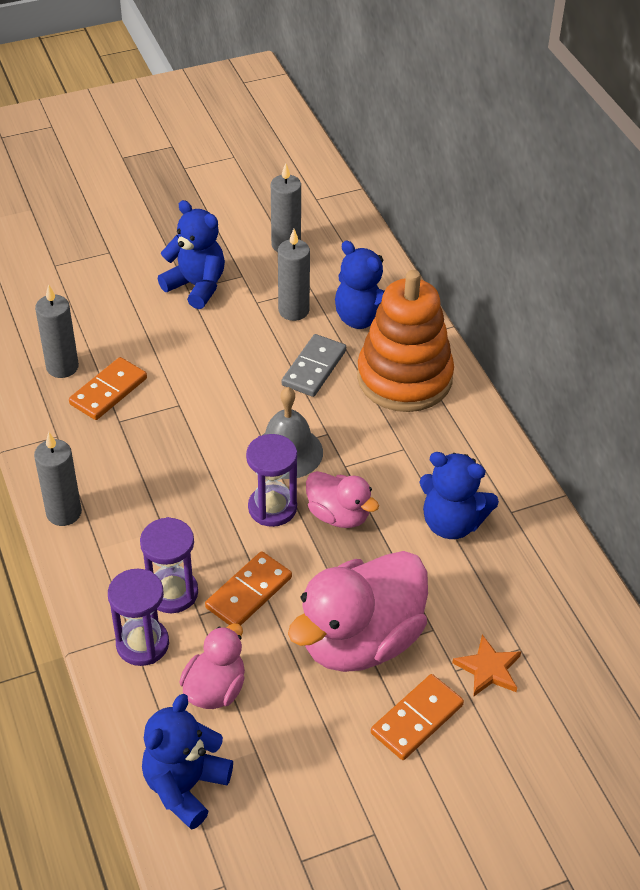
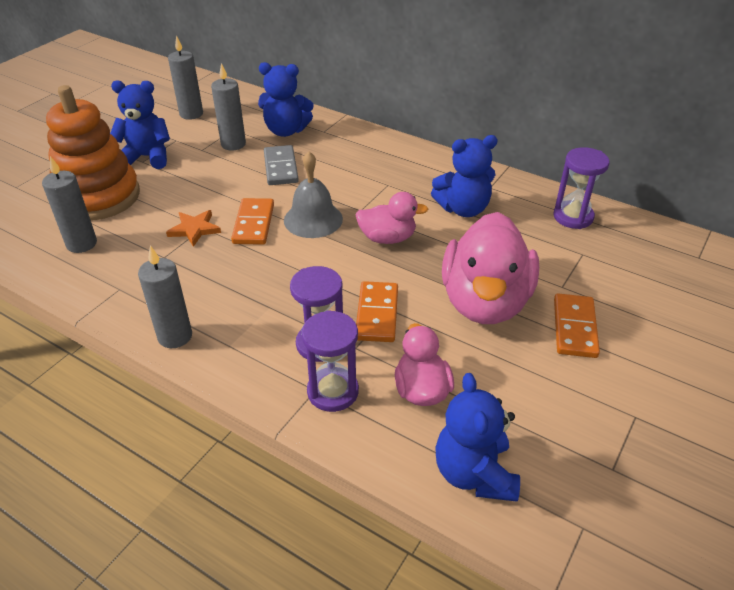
camera: 35 degrees left, 5 degrees down
(108, 391) = (136, 242): orange domino -> orange domino (253, 224)
(272, 508) = (337, 255): purple hourglass -> purple hourglass (573, 217)
(404, 378) = (346, 149): orange stacking toy -> orange stacking toy (98, 197)
(488, 669) = (579, 275): orange star -> orange star (194, 229)

